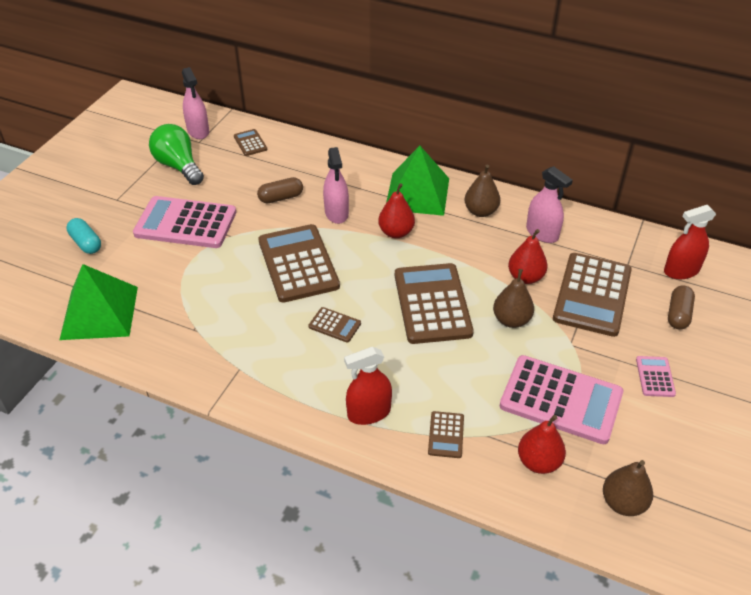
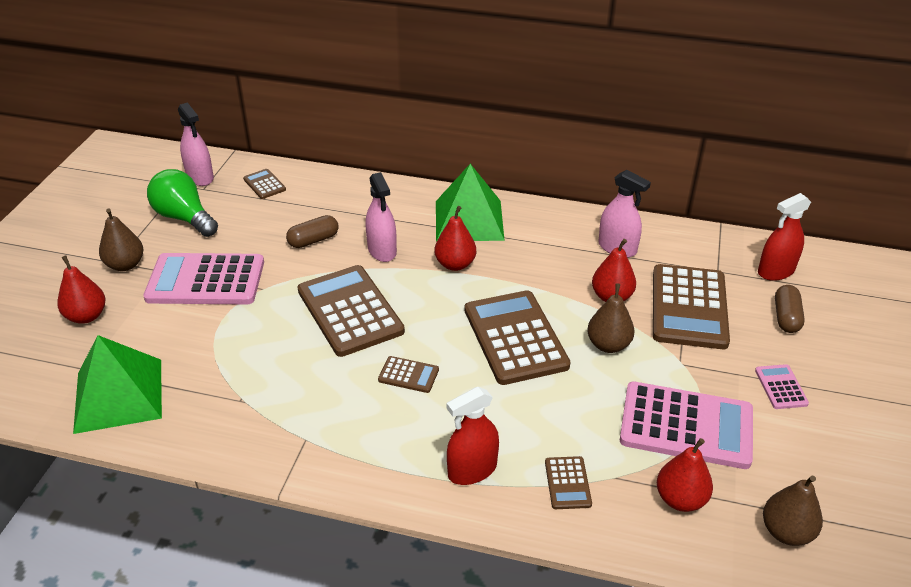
camera: 10 degrees left, 5 degrees down
(86, 243) = (86, 316): turquoise capsule -> red pear
(480, 211) = (544, 232): brown pear -> brown pear (125, 265)

